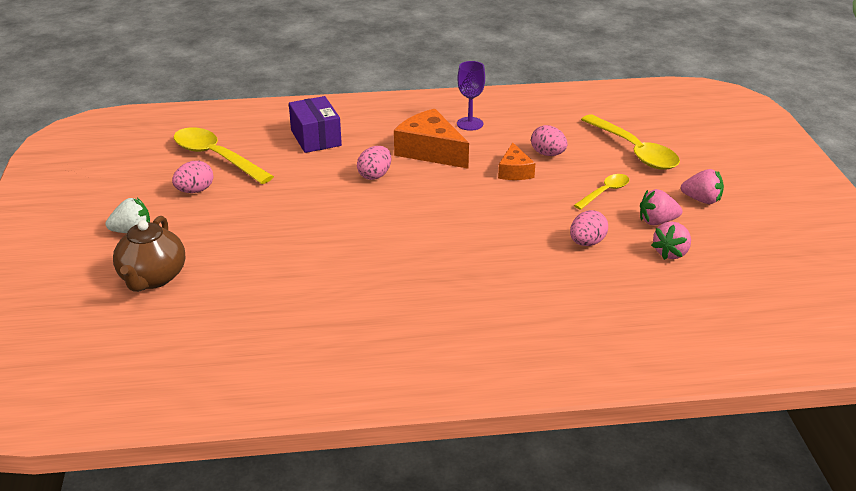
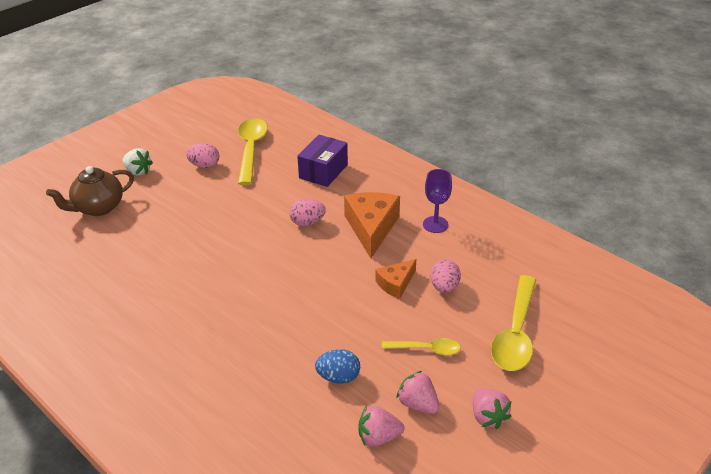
camera: 50 degrees right, 5 degrees up
(587, 243) = (338, 377): pink egg -> blue egg

